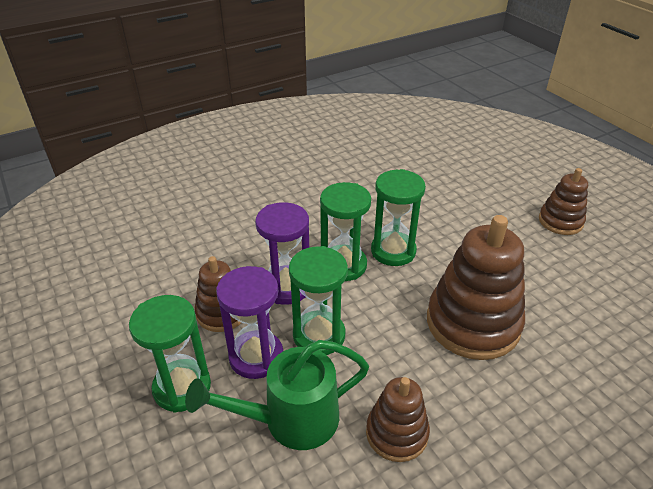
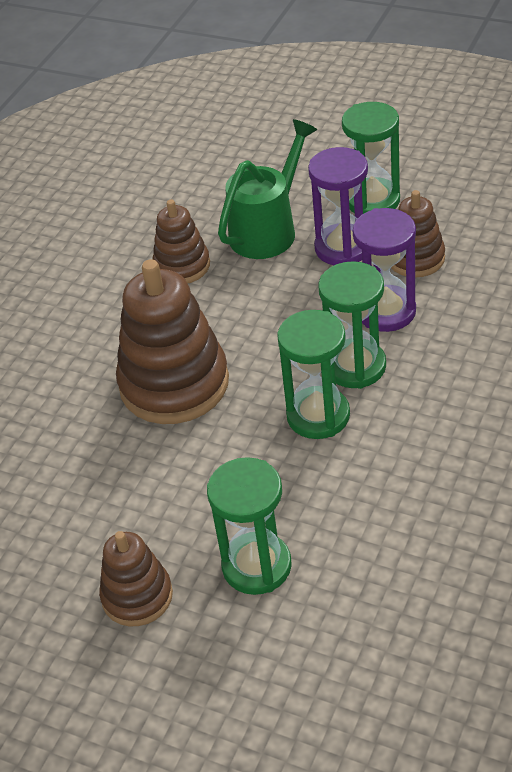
camera: 150 degrees right, 5 degrees up
(319, 335) = (308, 291): green hourglass -> green hourglass (256, 566)

